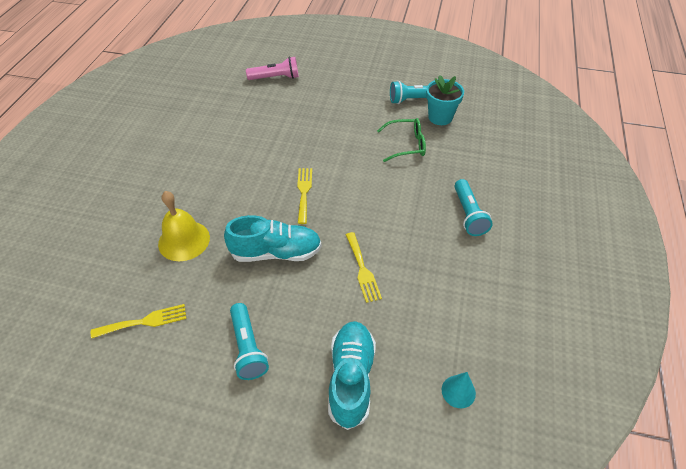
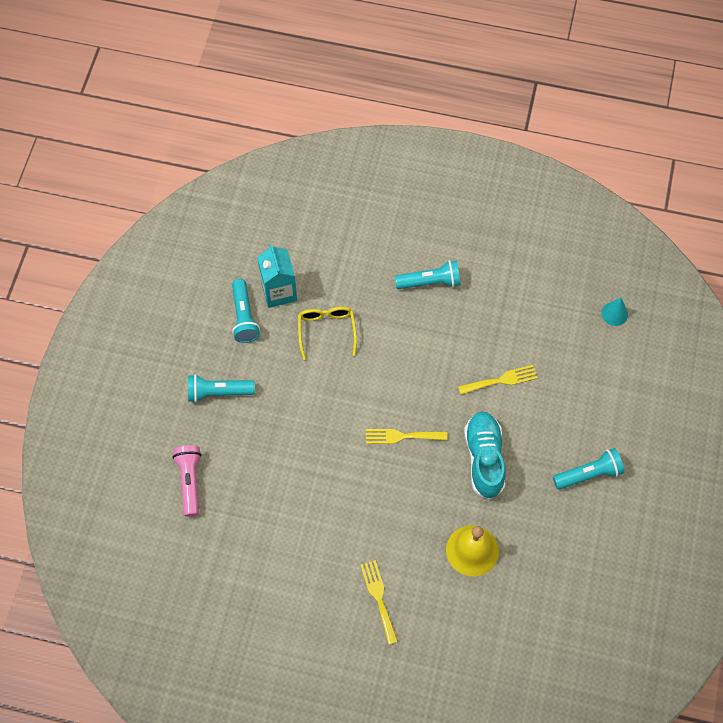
camera: 90 degrees left, 15 degrees up
(144, 321) = (569, 568): yellow fork -> yellow fork (378, 598)
(347, 88) = (218, 392): none -> turquoise flashlight
(351, 378) = (610, 391): turquoise shoe -> none
(406, 145) = (326, 330): green glasses -> yellow glasses
(440, 117) = (279, 291): turquoise flower pot -> turquoise carton

